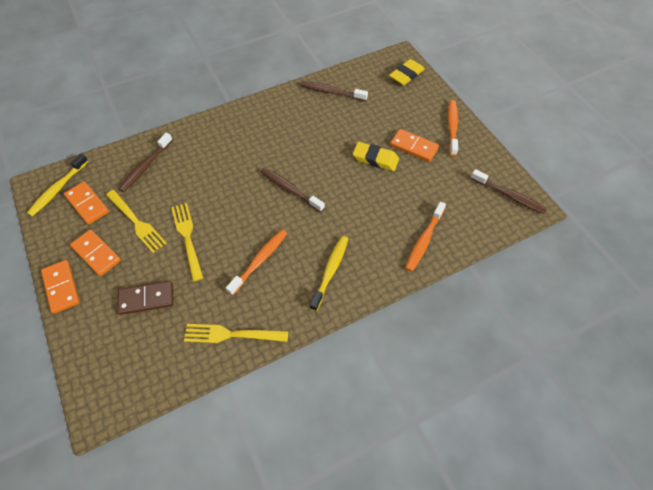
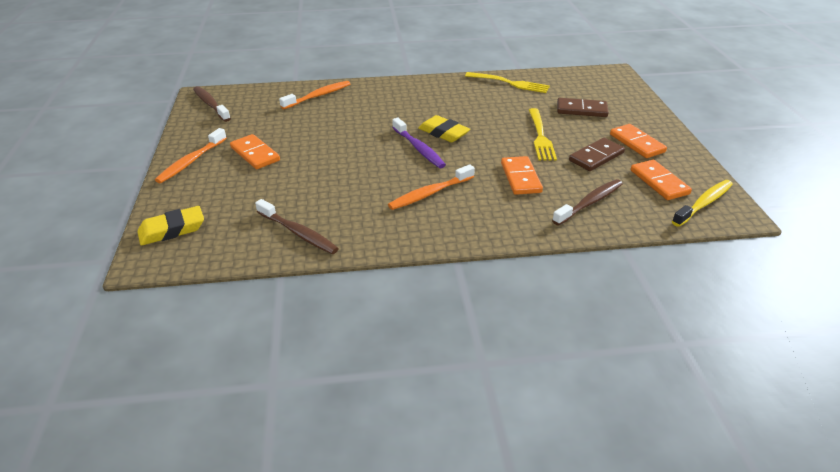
camera: 160 degrees left, 20 degrees down
(61, 287) = (666, 129): orange domino -> orange domino (520, 178)
(136, 222) = (596, 157): yellow fork -> brown domino
(260, 261) = (473, 111): orange toothbrush -> orange toothbrush (430, 193)
(290, 189) = (419, 148): brown toothbrush -> purple toothbrush
(330, 271) = (413, 96): yellow toothbrush -> none
(375, 159) = (307, 153): yellow eraser -> yellow eraser (443, 133)

